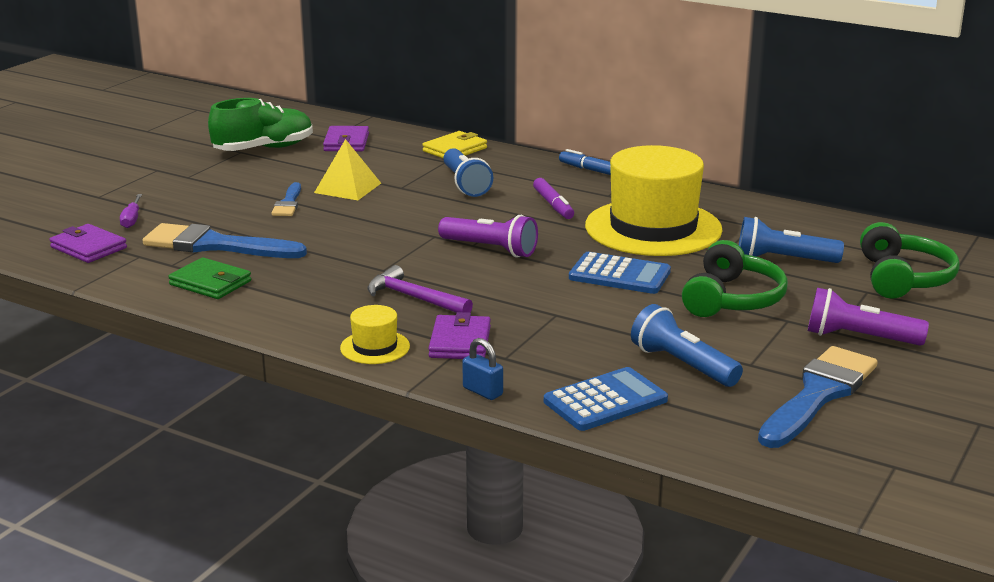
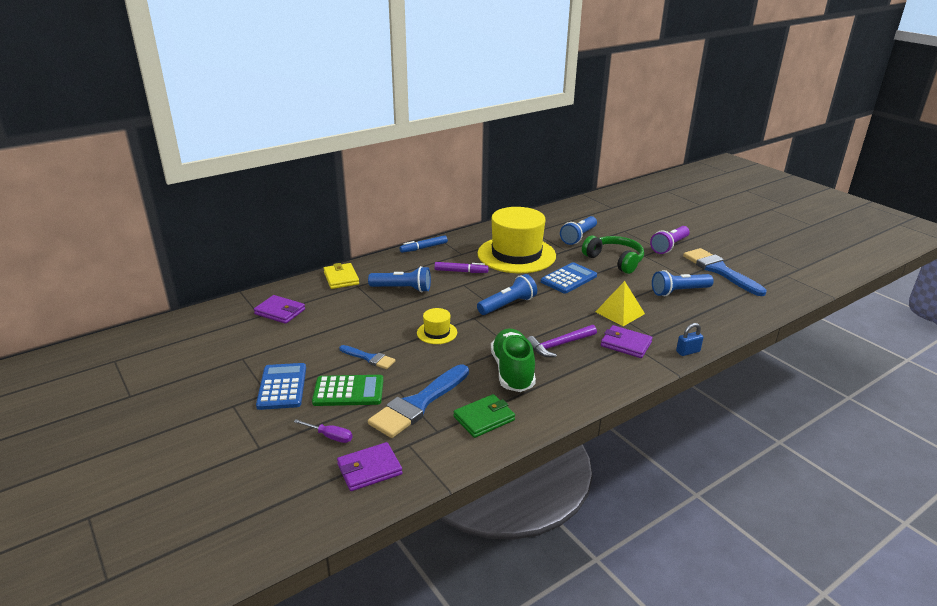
camera: 65 degrees left, 5 degrees up
(215, 209) = (348, 391): none -> green calculator
(264, 149) = (249, 347): green shoe -> green shoe (512, 371)
(347, 188) = (365, 329): yellow pyramid -> yellow pyramid (619, 312)
(375, 347) = (619, 373): yellow hat -> yellow hat (437, 333)
(491, 249) = (508, 305): purple flashlight -> blue flashlight
(605, 401) = (709, 320): blue calculator -> blue calculator (282, 387)
(903, 278) = (615, 220): green headphones -> none

